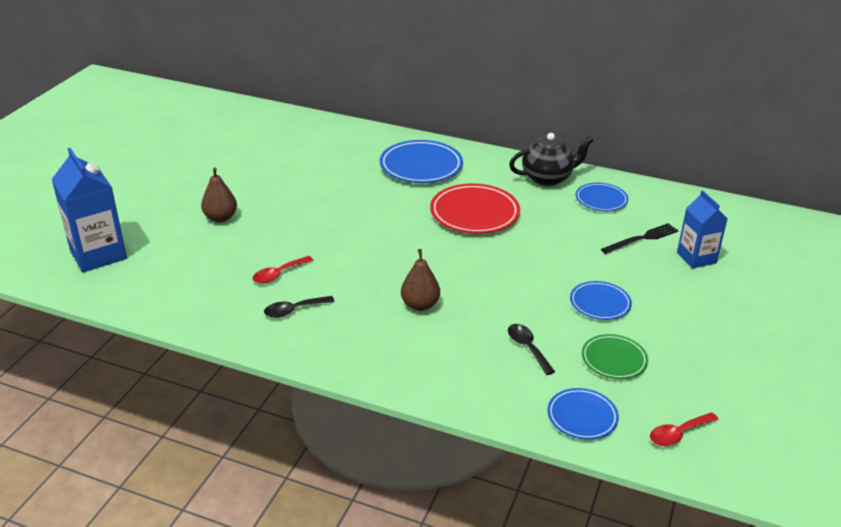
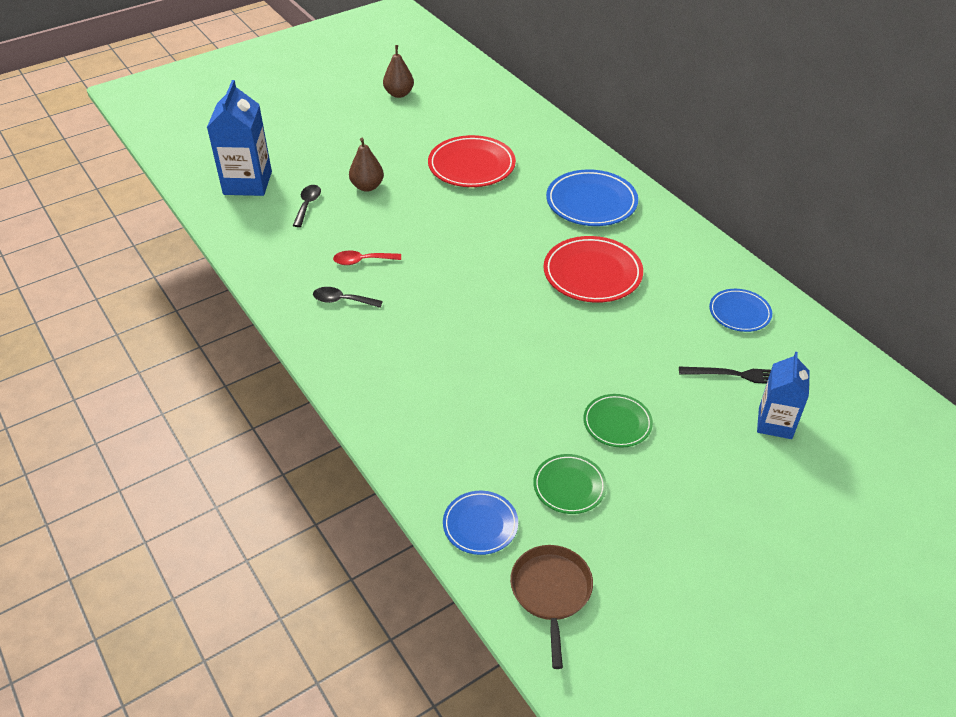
camera: 35 degrees right, 10 degrees up
(297, 172) = (471, 166): none -> red plate
(420, 305) = (449, 345): brown pear -> brown pear (399, 94)
(527, 348) = (501, 433): black spoon -> black spoon (307, 205)
(548, 178) = (707, 266): black teapot -> none
(600, 303) = (617, 423): blue plate -> green plate
(678, 434) = (551, 592): red spoon -> brown pan

